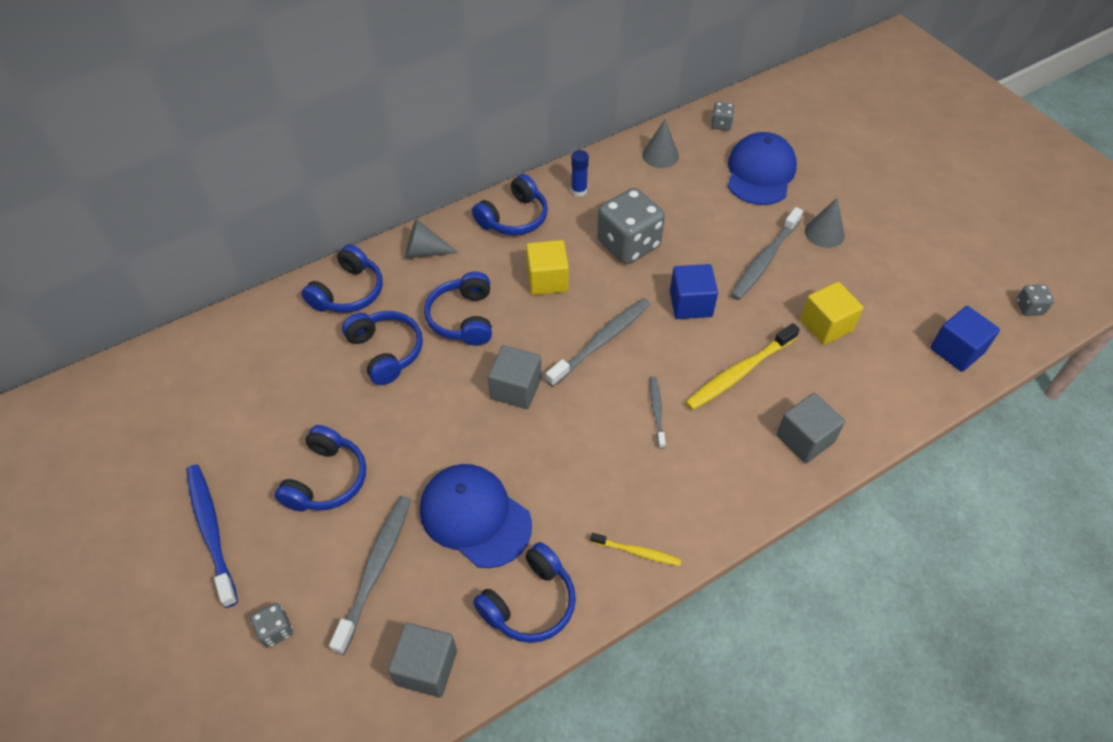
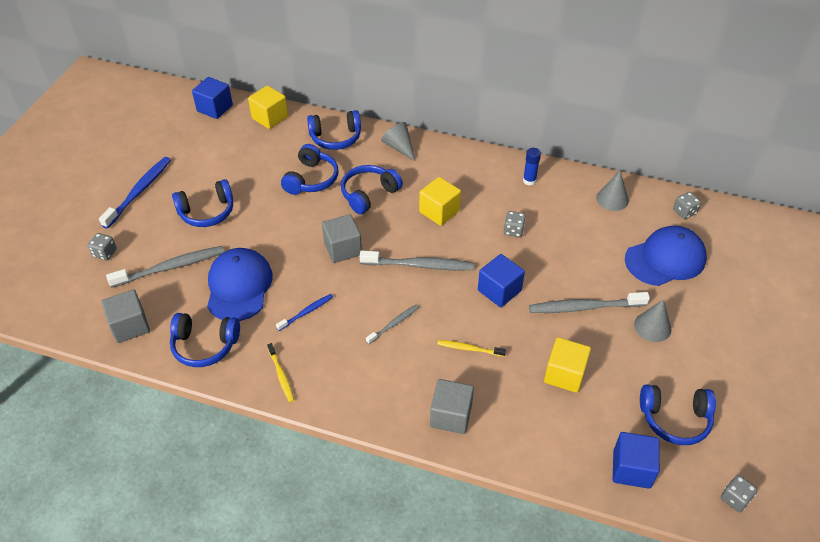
camera: 50 degrees right, 5 degrees down
(161, 369) = (215, 108): none -> blue cube
(244, 328) = (270, 117): none -> yellow cube
(514, 218) = (470, 166): blue headphones -> blue headphones (675, 419)
(572, 475) = (306, 312): none -> blue toothbrush
(628, 244) = (513, 230): grey dice -> grey dice, size x0.45
(739, 372) = (469, 349): yellow toothbrush -> yellow toothbrush, size x0.55

